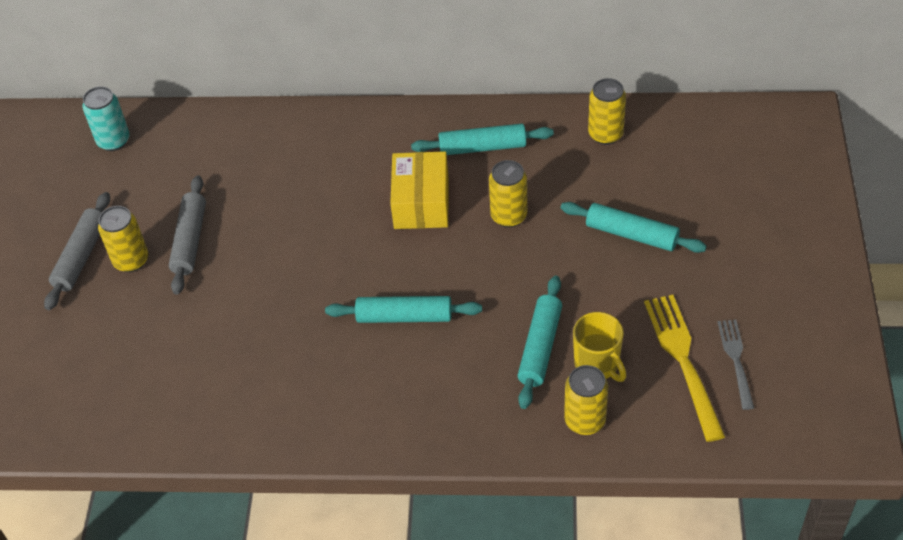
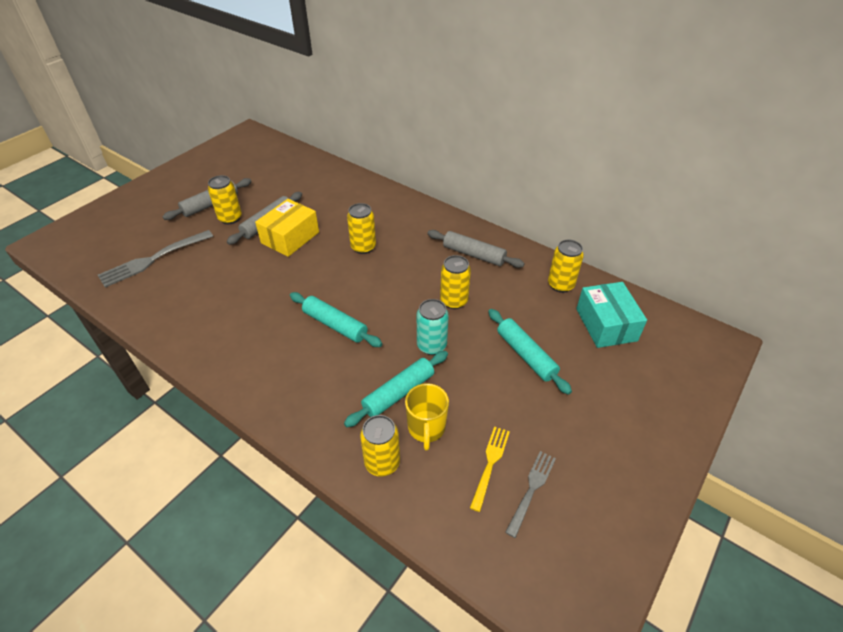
camera: 30 degrees right, 5 degrees down
(91, 368) = (153, 259): none -> grey fork
(113, 141) = (284, 161): turquoise can -> turquoise can (431, 346)
(345, 207) = (363, 247): none -> yellow can
(421, 203) = (408, 266): yellow box -> yellow box (290, 237)
(482, 147) = (474, 254): turquoise rolling pin -> grey rolling pin
(683, 360) = (490, 464): yellow fork -> yellow fork, size x0.61
(684, 156) = (606, 324): none -> turquoise box

